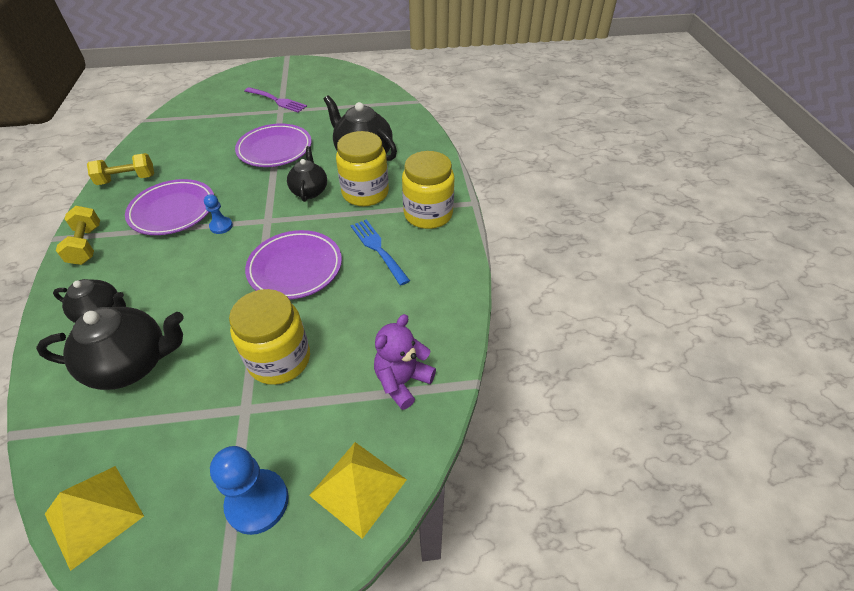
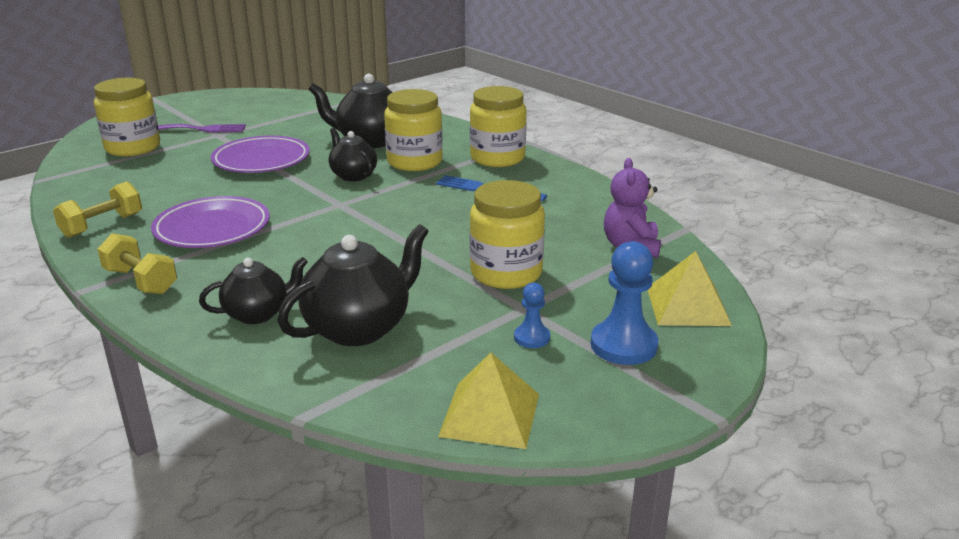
camera: 35 degrees left, 20 degrees down
(221, 226) = (293, 222): blue pawn -> blue pawn (532, 338)
(222, 106) = (133, 148): none -> yellow jar
(295, 268) = (425, 222): purple plate -> none

